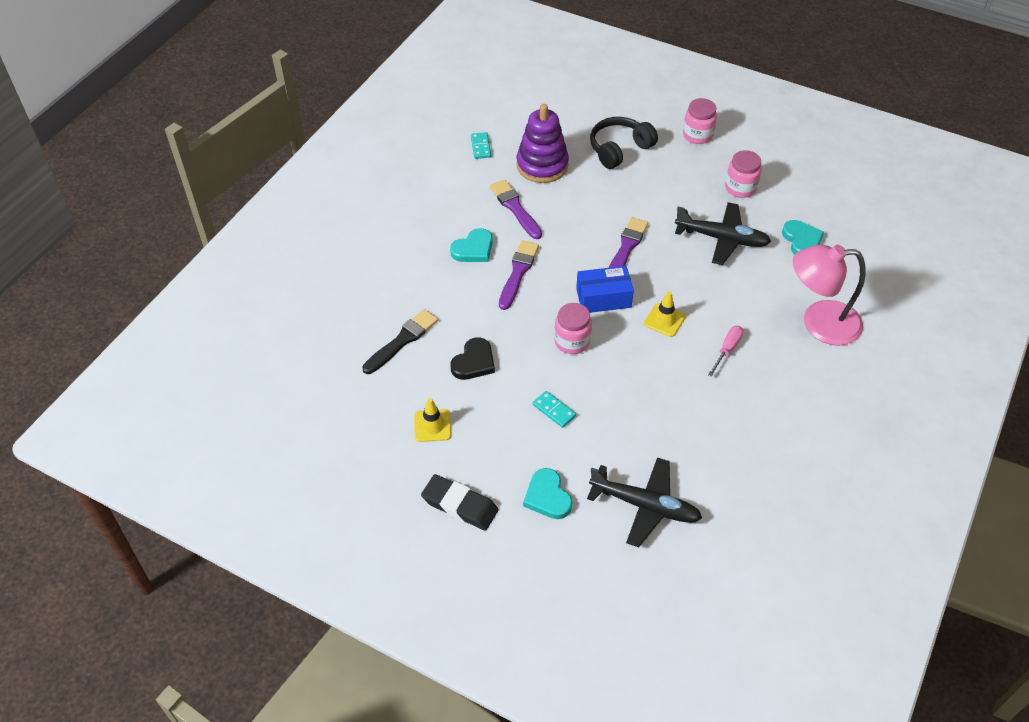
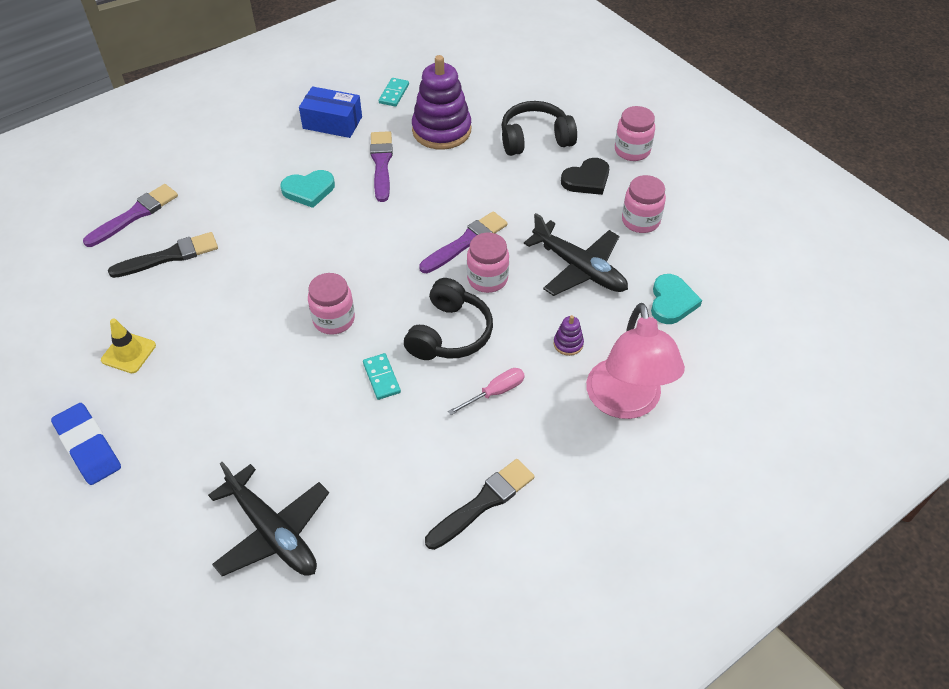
camera: 25 degrees right, 0 degrees up
(460, 505) = (88, 447): black eraser -> blue eraser
(474, 362) = (219, 303): black heart -> black heart (587, 180)
(518, 273) = (334, 229): purple brush -> purple brush (135, 215)
(547, 497) = (180, 476): turquoise heart -> none
(554, 410) = (259, 385): turquoise domino -> turquoise domino (381, 378)
(603, 298) = (402, 286): blue box -> blue box (332, 123)
(662, 270) = (487, 279): none -> pink jar
(664, 320) = (449, 333): yellow traffic cone -> black headphones
(752, 296) = (568, 344): none -> purple stacking toy
(772, 427) = (483, 503): none -> black brush
(819, 323) = (626, 403): pink lamp -> pink lamp turned 120 degrees counterclockwise

